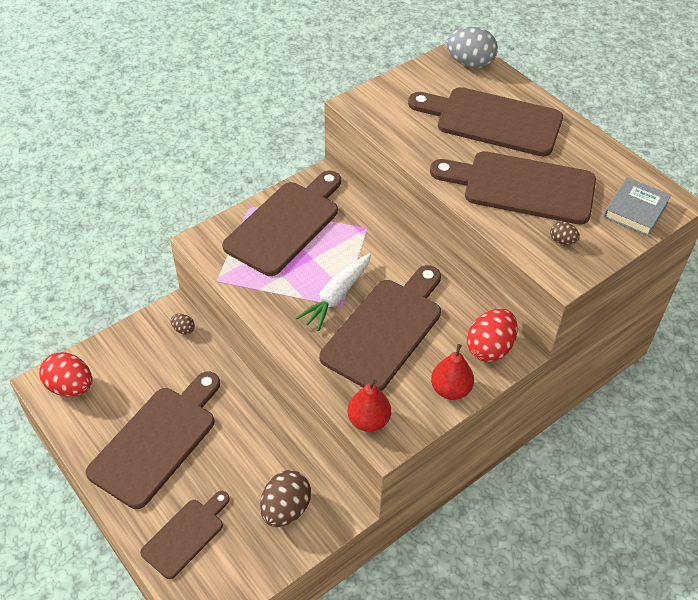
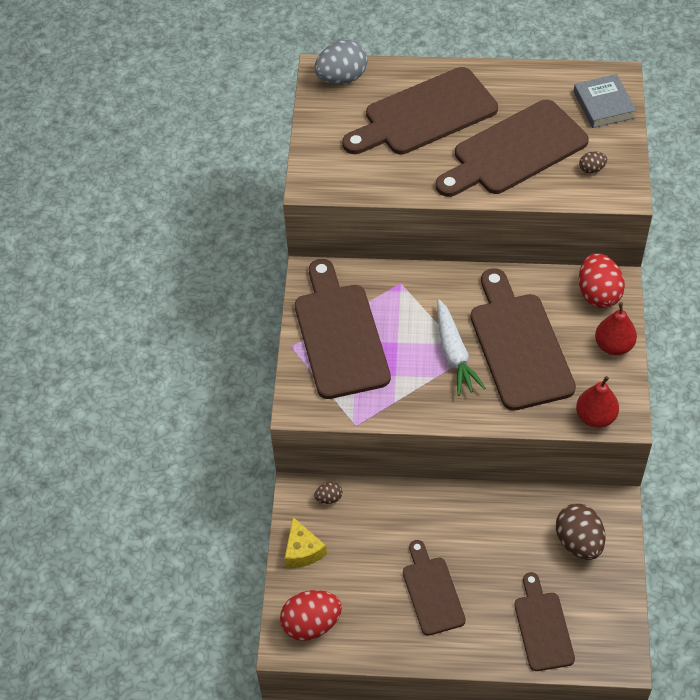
camera: 45 degrees left, 5 degrees up
(127, 343) = (302, 551): none -> yellow cheese
(157, 441) = (432, 592): brown cutting board -> brown cutting board, size x0.58

